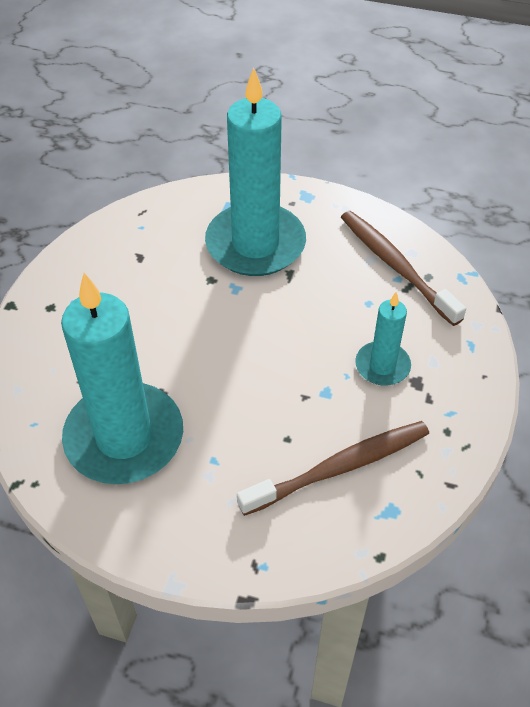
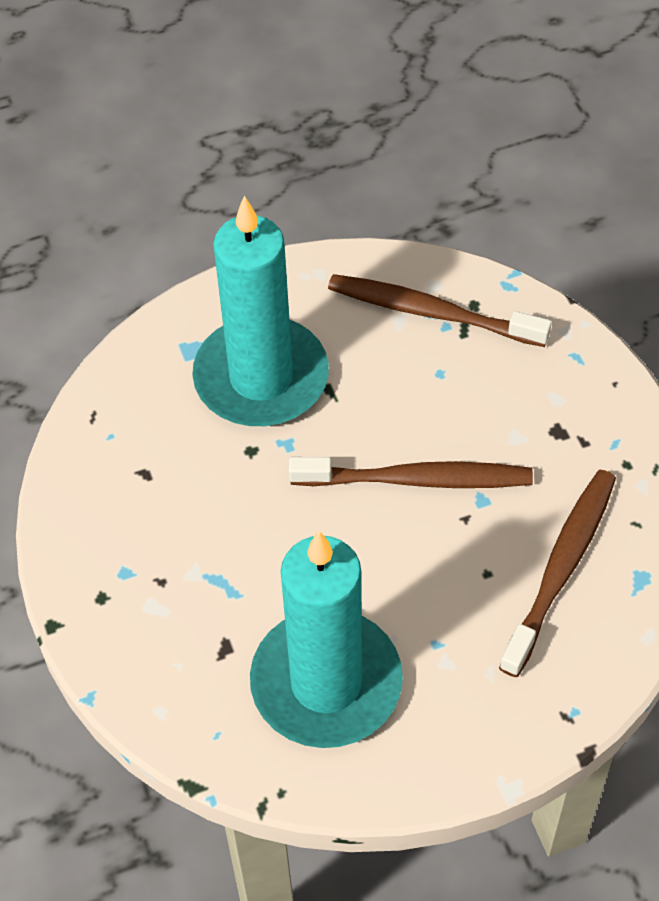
camera: 35 degrees left, 5 degrees up
(295, 355) = (417, 480): none -> brown toothbrush
(382, 366) = (512, 435): turquoise candle -> none

